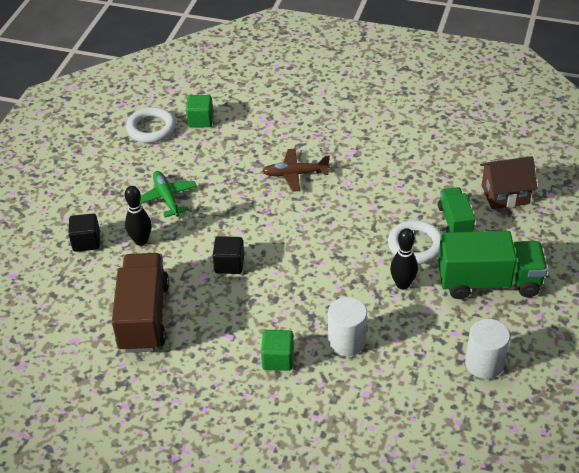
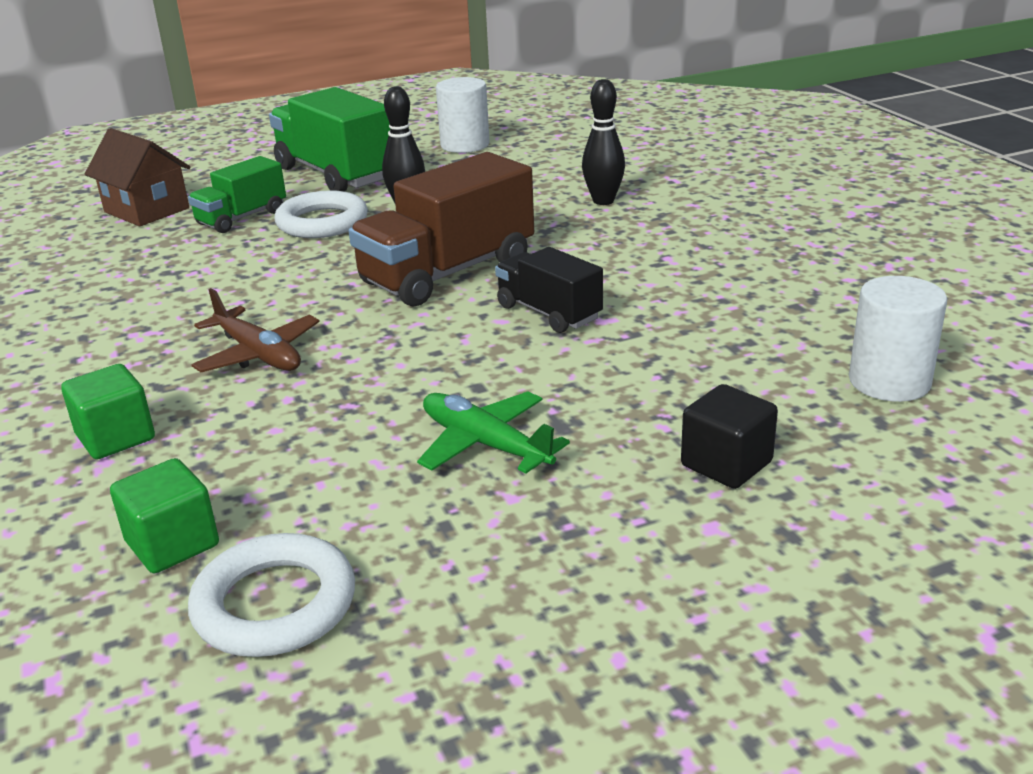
camera: 130 degrees left, 15 degrees down
(141, 241) = (628, 408): black bowling pin -> black bowling pin (603, 201)
(144, 317) = (755, 323): brown truck -> brown truck (448, 273)
(167, 198) = (485, 444): green plane -> green plane turned 105 degrees clockwise
(229, 264) = (549, 313): black cube -> black truck
(278, 359) = (644, 221): green cube -> green cube (116, 437)
(347, 341) = (549, 201): white cylinder -> white cylinder (889, 381)

